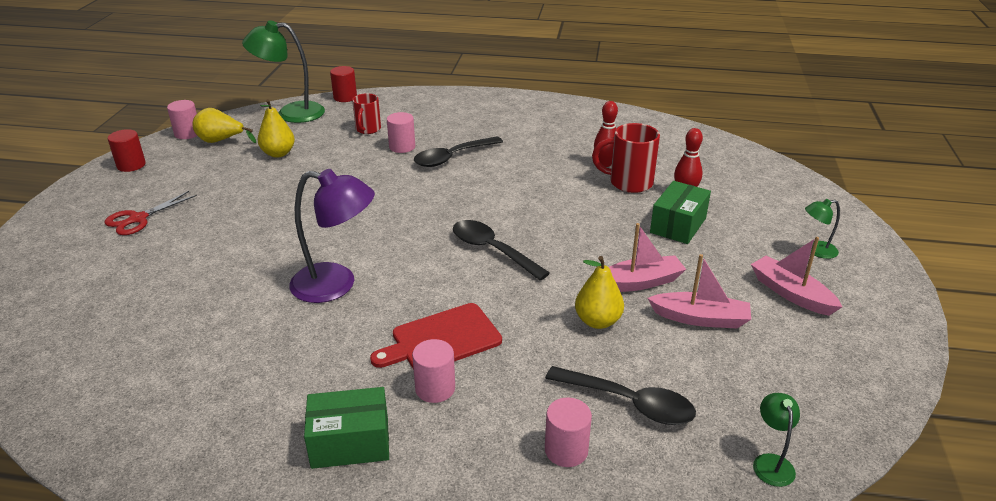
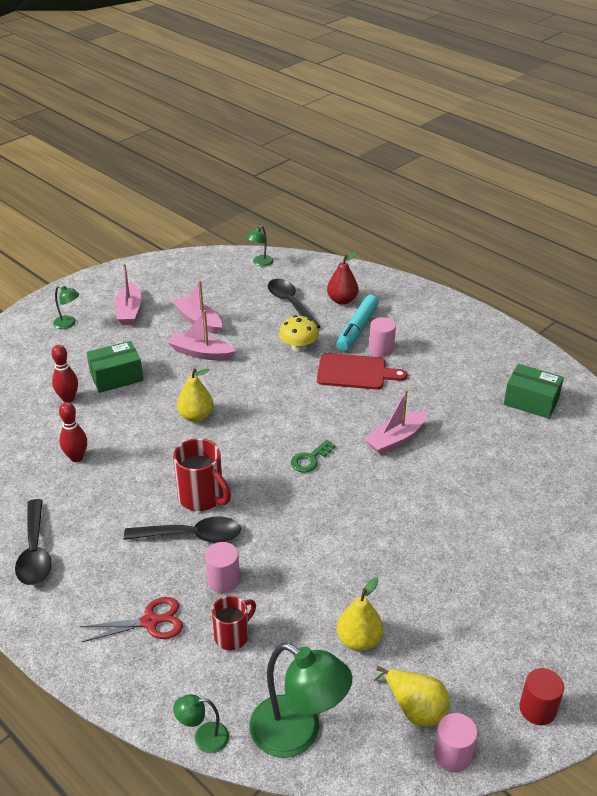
camera: 145 degrees left, 5 degrees up
(138, 219) = (538, 595): red scissors -> red scissors (150, 622)
(336, 285) = (395, 439): purple lamp -> pink boat
(345, 97) = (203, 738): red cylinder -> green lamp
(350, 442) = (443, 344): green box -> green box (531, 402)
(410, 234) = (310, 459): none -> green key
(492, 250) = (264, 417): black spoon -> black spoon (35, 552)
(495, 406) = (357, 329): none -> turquoise marker
(542, 340) = (298, 347): none -> yellow mushroom
(566, 450) = (342, 300): pink cylinder -> red pear
(597, 321) = (255, 343): yellow pear -> yellow pear (196, 416)
(629, 183) = (89, 428): red mug -> red mug (202, 497)

